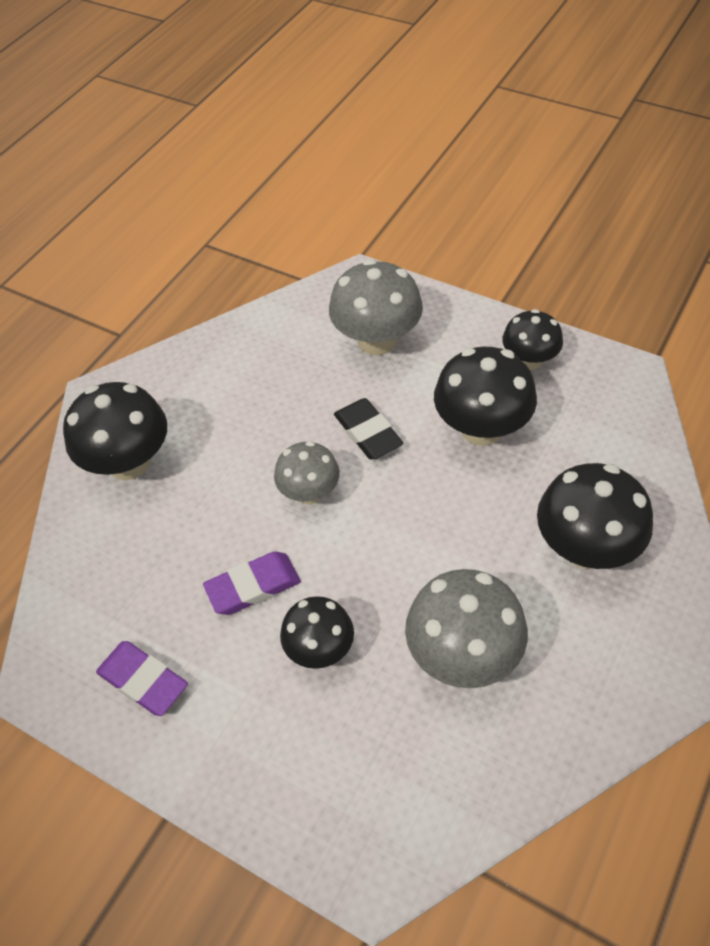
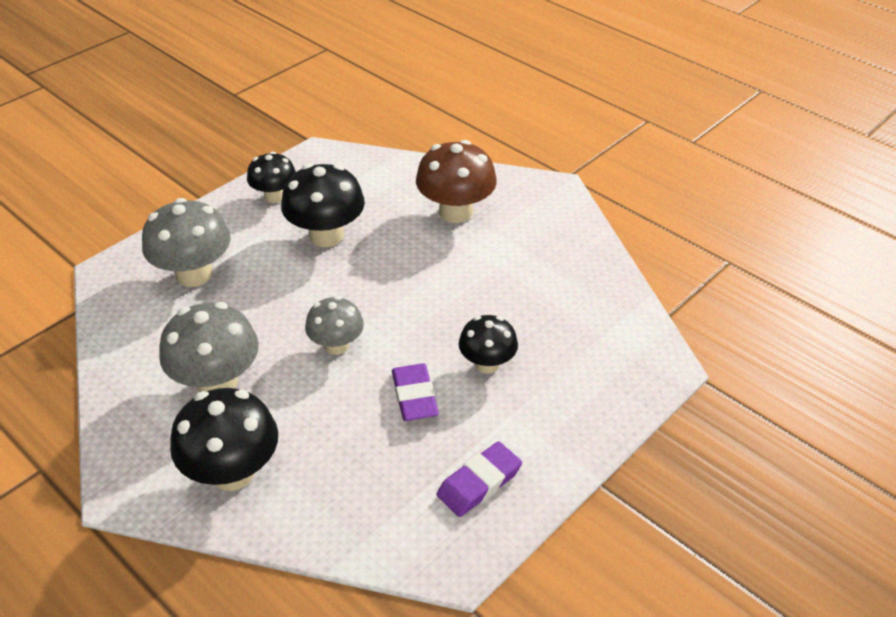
camera: 80 degrees left, 10 degrees down
(368, 433) = (293, 299): black eraser -> none
(463, 655) = (517, 288): grey mushroom -> grey mushroom (217, 382)
(585, 548) = (456, 212): black mushroom -> brown mushroom

